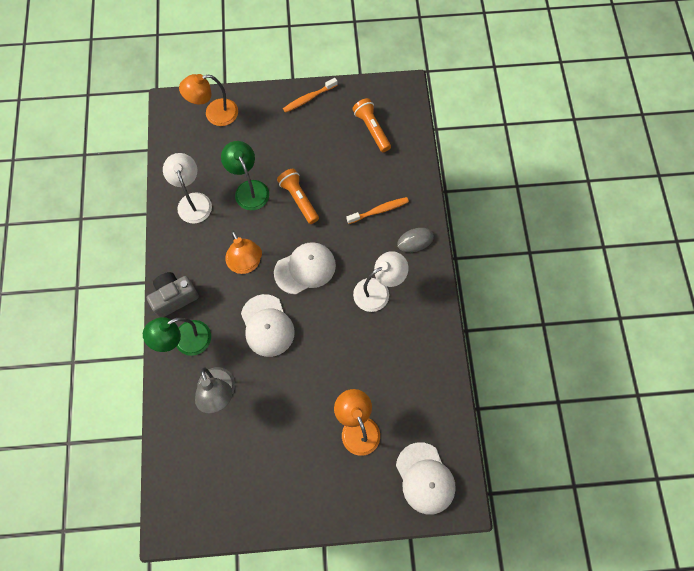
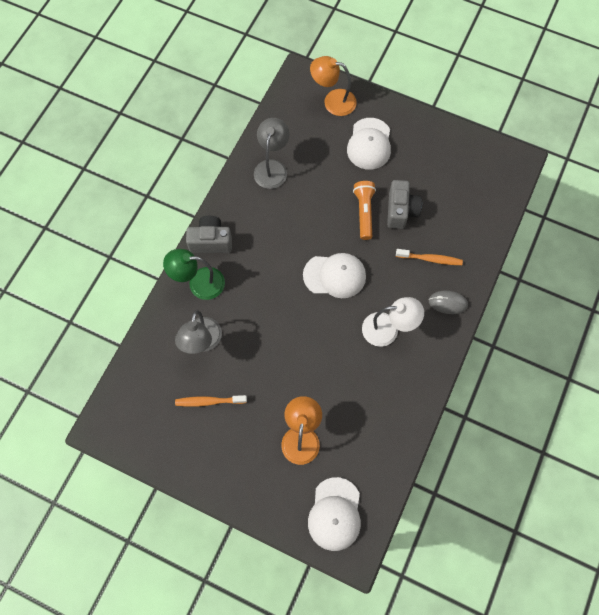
camera: 30 degrees right, 0 degrees up
(193, 201) = (272, 167): white lamp -> grey lamp
(246, 264) = (286, 245): orange lamp -> none
(249, 189) = (326, 181): green lamp -> none
(267, 325) = (274, 307): white cap -> white cap (369, 144)
(308, 98) = (424, 127): orange toothbrush -> orange toothbrush (209, 401)
(330, 181) = (401, 211): none -> grey camera
(372, 129) = (466, 183): orange flashlight -> none

